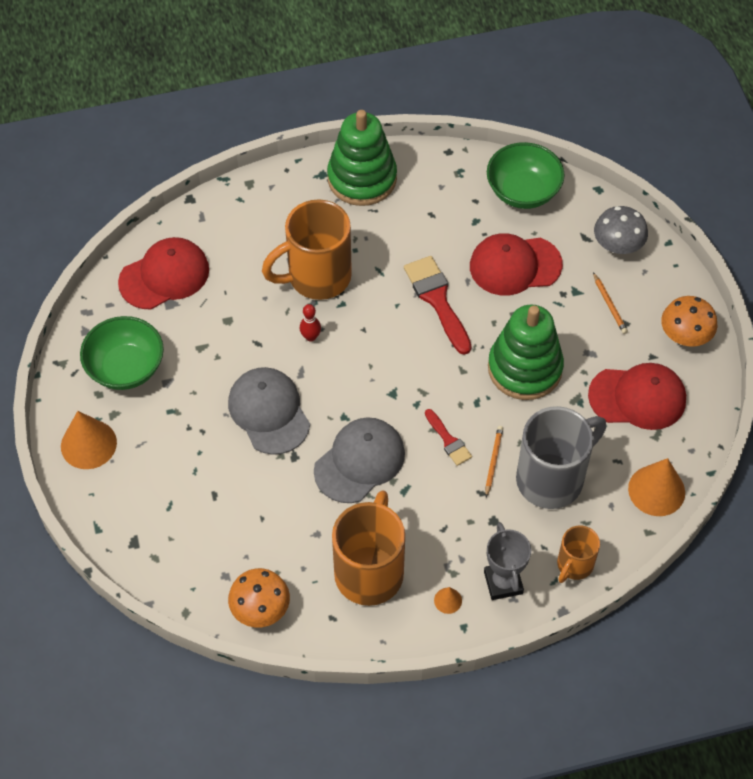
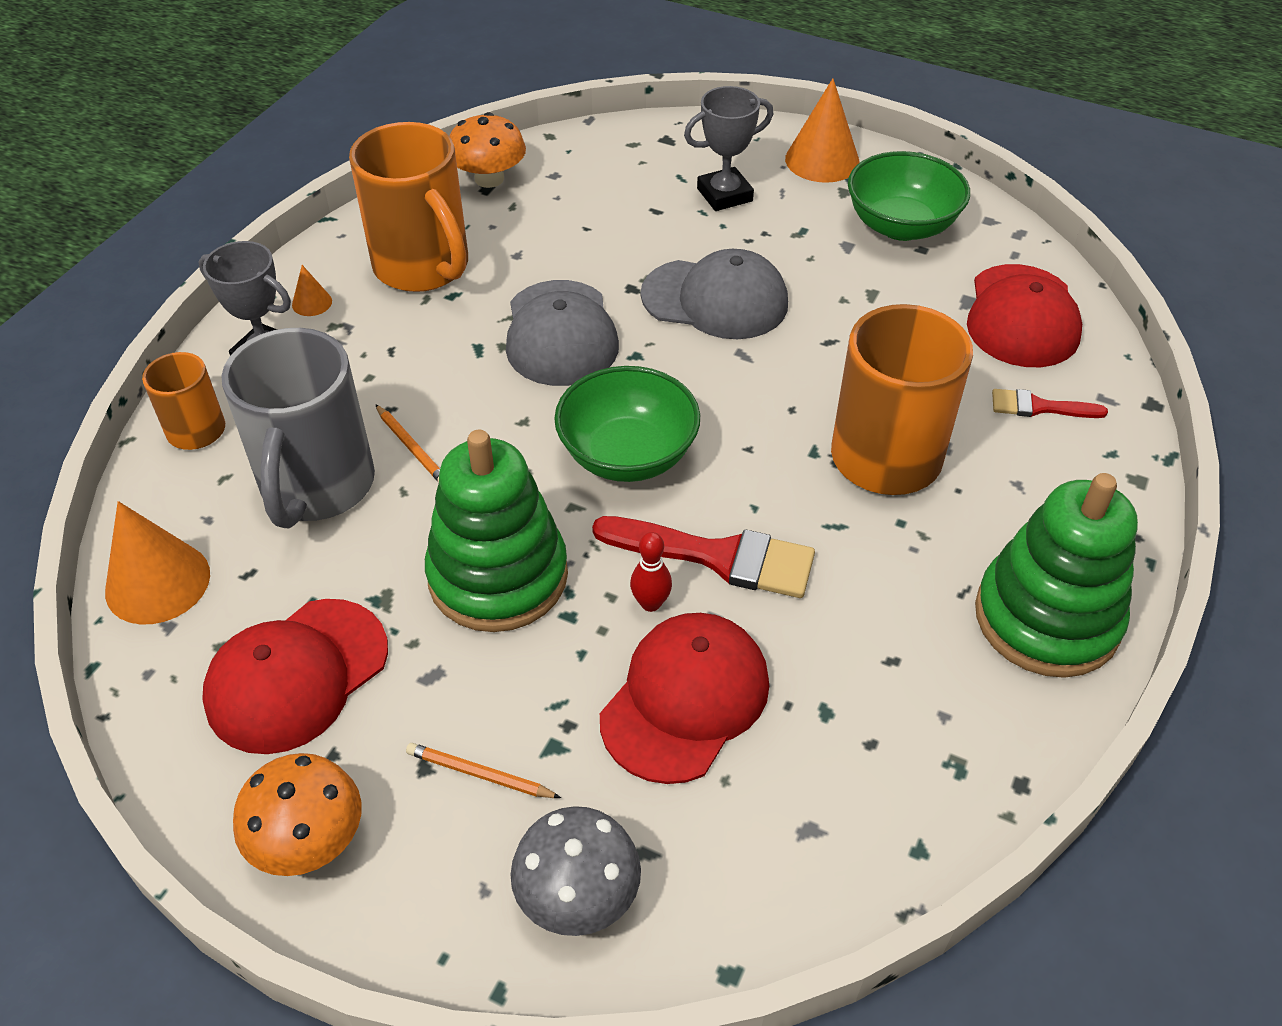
camera: 130 degrees right, 10 degrees down
(168, 470) = (724, 195): none -> grey trophy
(310, 337) = (789, 392): red bowling pin -> red bowling pin (650, 603)
(448, 440) = (491, 425): red brush -> red brush (1039, 407)
(523, 191) = (831, 834): green bowl -> green bowl (627, 455)

